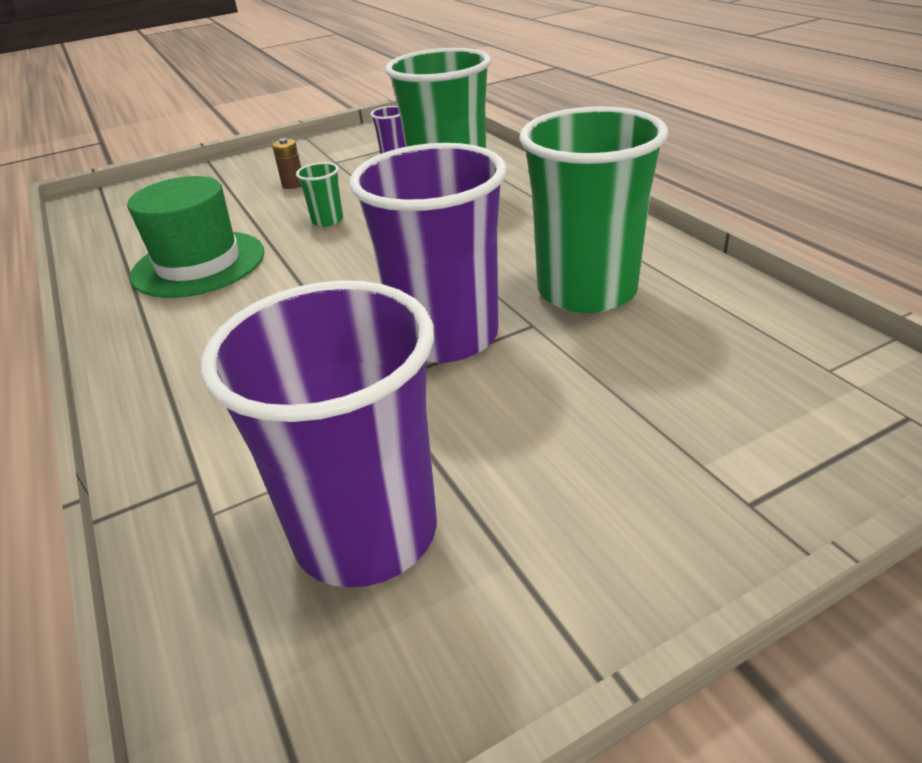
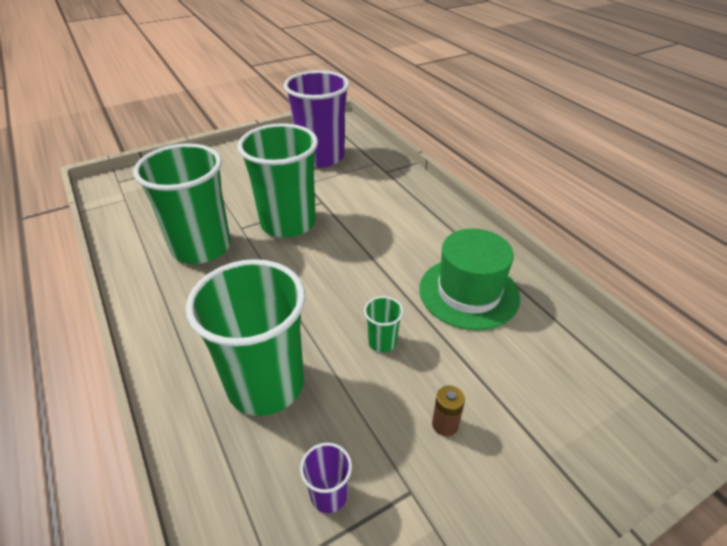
camera: 175 degrees right, 5 degrees up
(446, 336) = (288, 223): purple cup -> green cup

